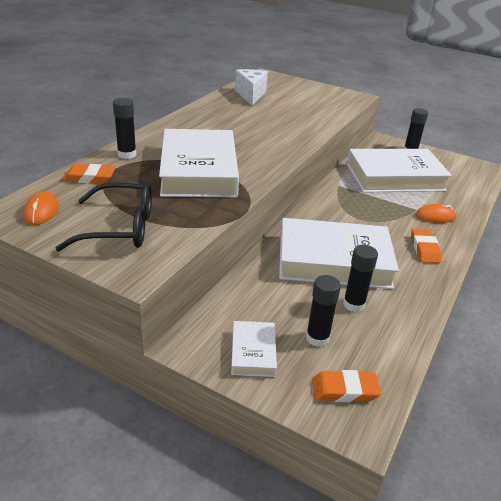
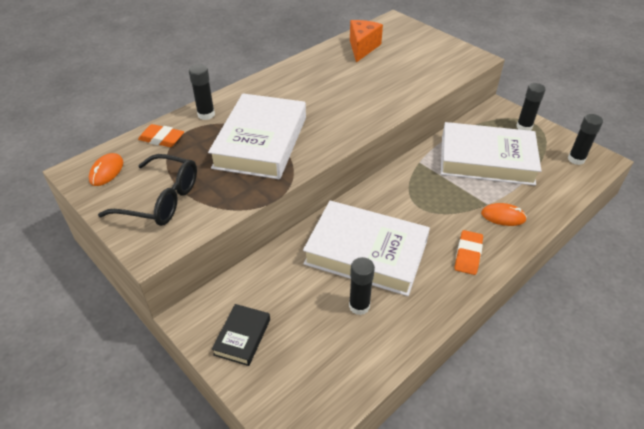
camera: 20 degrees right, 10 degrees up
(250, 95) = (362, 48): white cheese -> orange cheese
(253, 352) = (242, 337): white book -> black book
(317, 338) = (306, 335): black glue stick -> black glue stick (576, 159)
(344, 390) = (302, 394): orange eraser -> none

